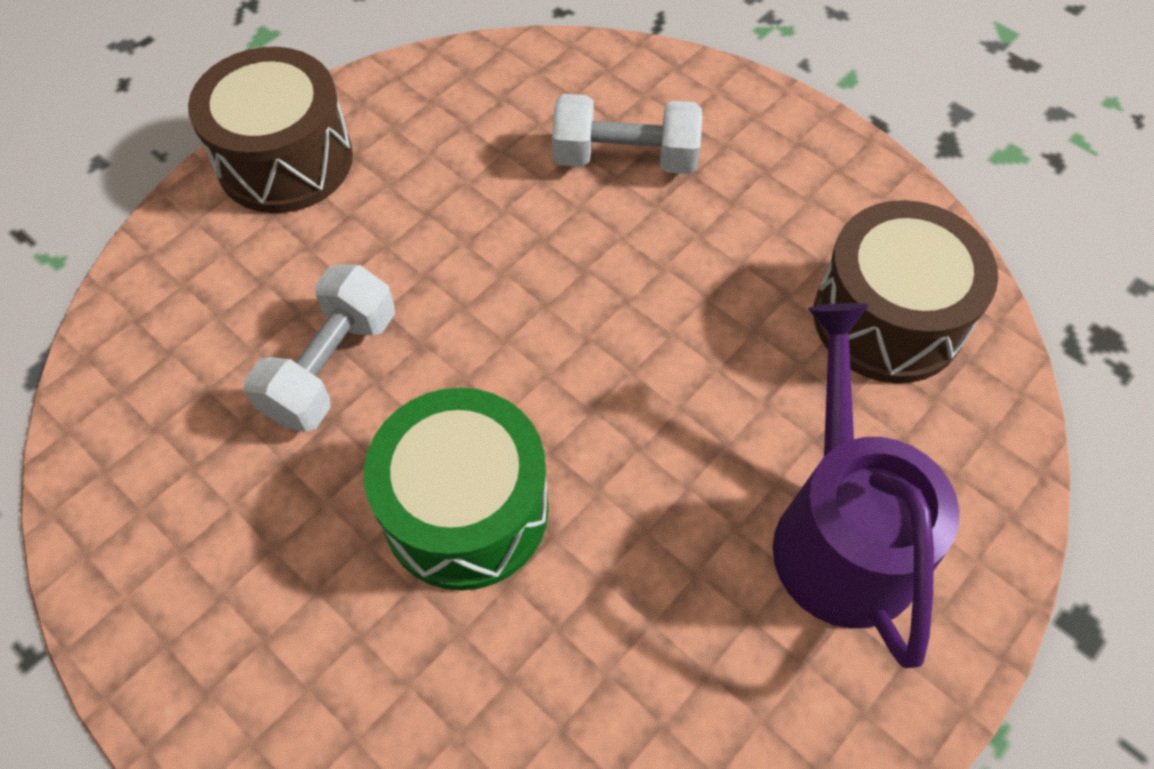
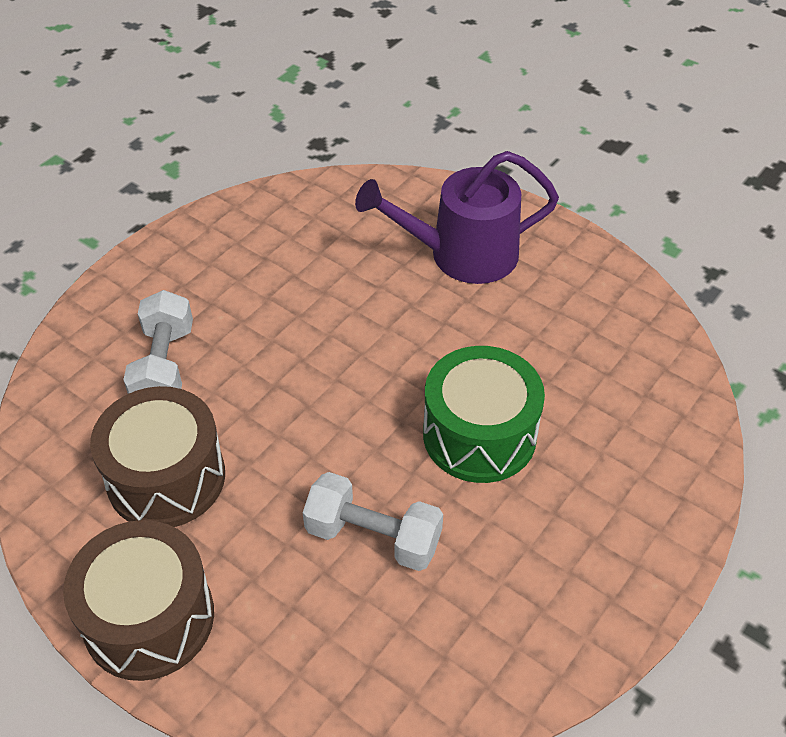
camera: 95 degrees left, 10 degrees down
(887, 318) = (311, 229): brown drum -> brown drum (166, 478)

